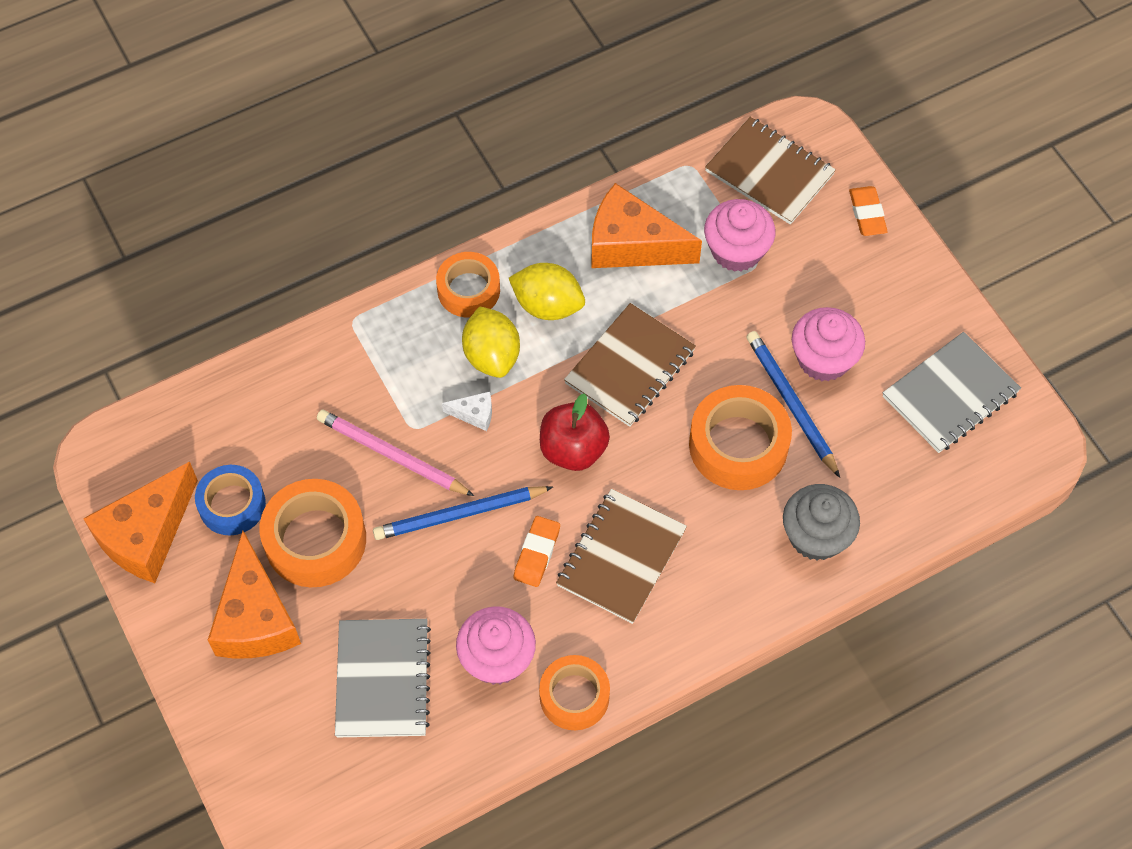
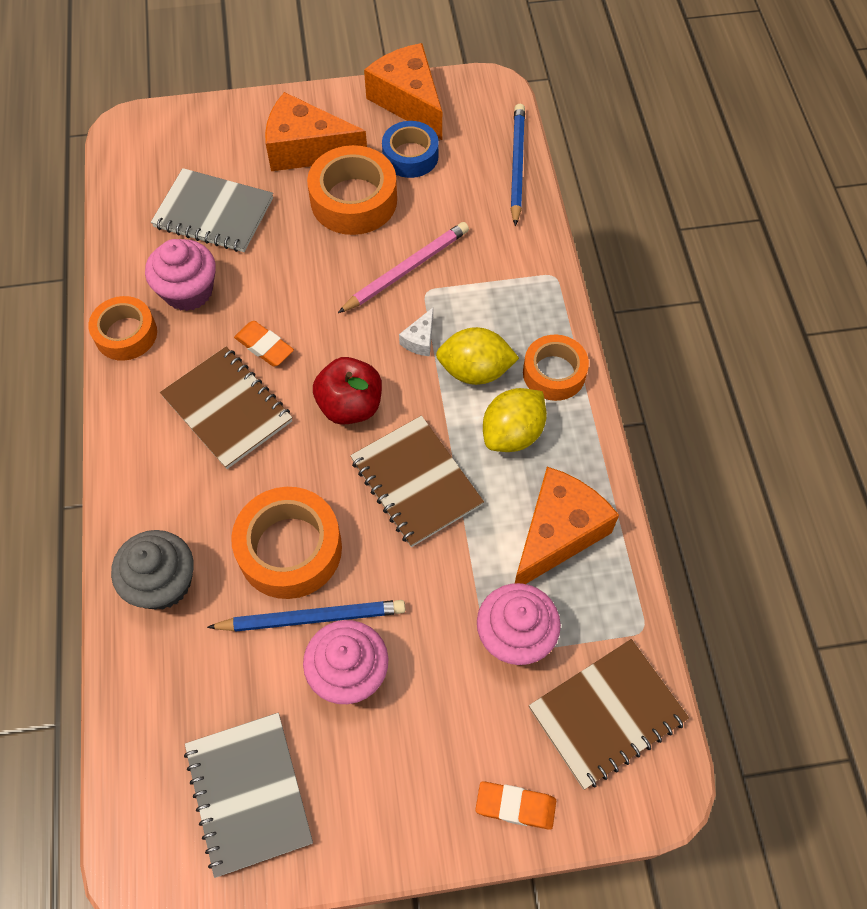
camera: 110 degrees right, 0 degrees up
(460, 514) = (328, 302): blue pencil -> blue pencil (517, 165)

